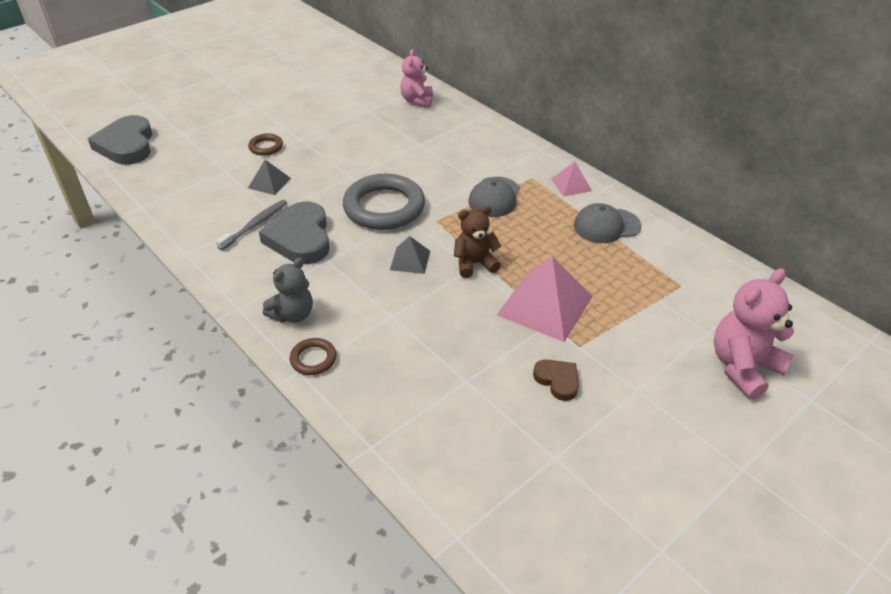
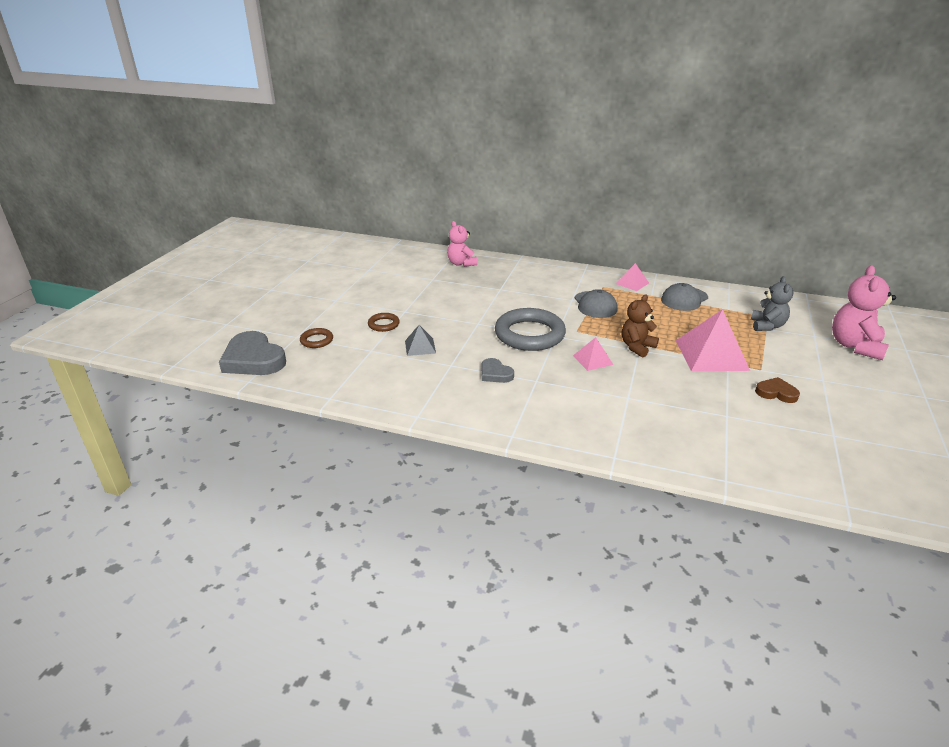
camera: 30 degrees left, 10 degrees down
(255, 225) = (448, 377): grey toothbrush -> none
(293, 314) = (559, 423): grey teddy bear -> grey teddy bear (767, 326)
(300, 238) = (495, 374): grey heart -> grey heart, size x0.52
(313, 359) = (613, 445): brown ring -> brown ring (316, 340)
(410, 260) = (592, 360): grey pyramid -> pink pyramid

